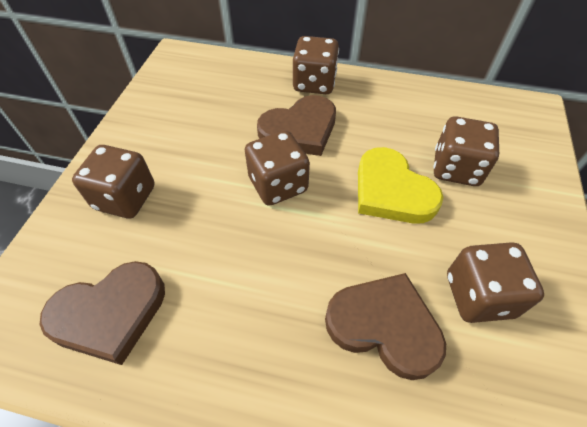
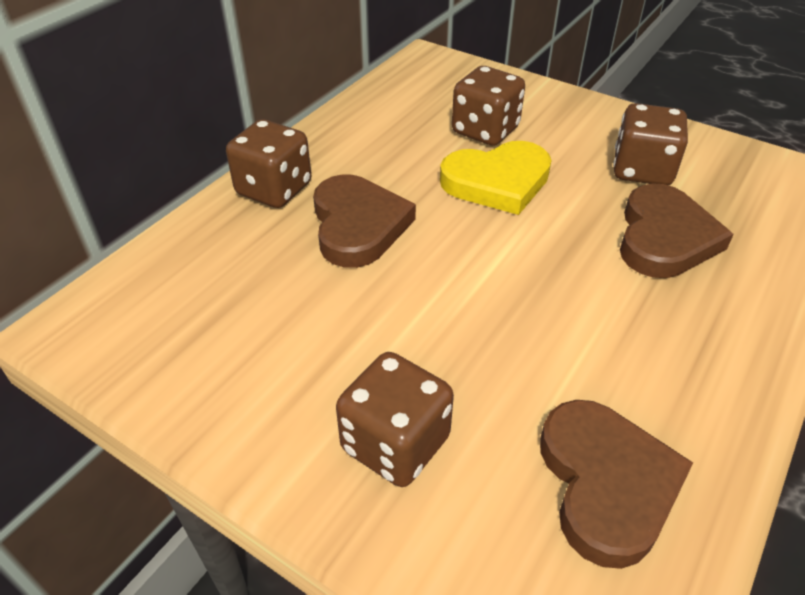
camera: 70 degrees left, 10 degrees down
(278, 185) = (446, 268): brown dice -> none
(384, 326) = (664, 238): brown heart -> brown heart turned 150 degrees clockwise

